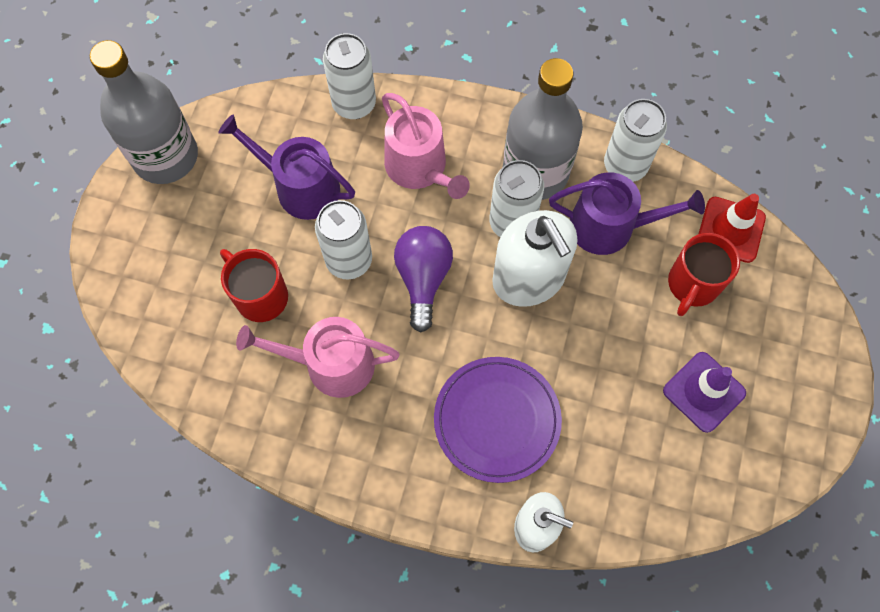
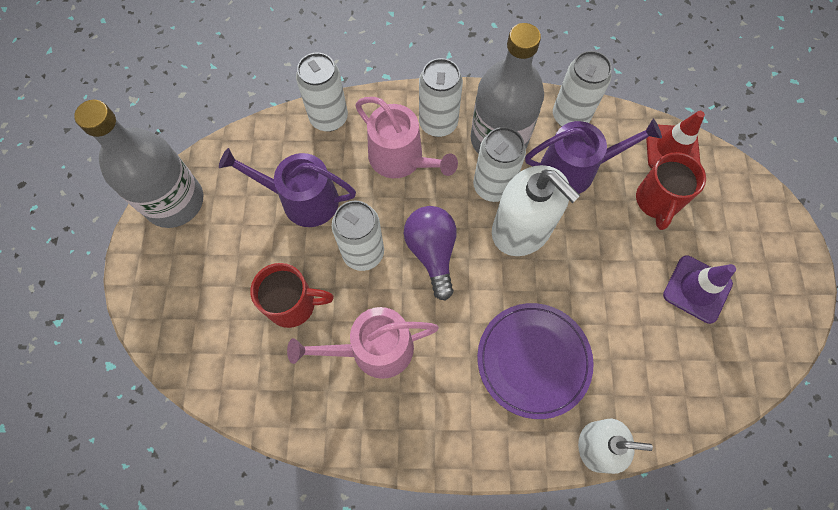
camera: 15 degrees left, 0 degrees up
(260, 296) = (293, 304): red mug -> red mug turned 150 degrees clockwise
(473, 138) = (438, 123): none -> white can

